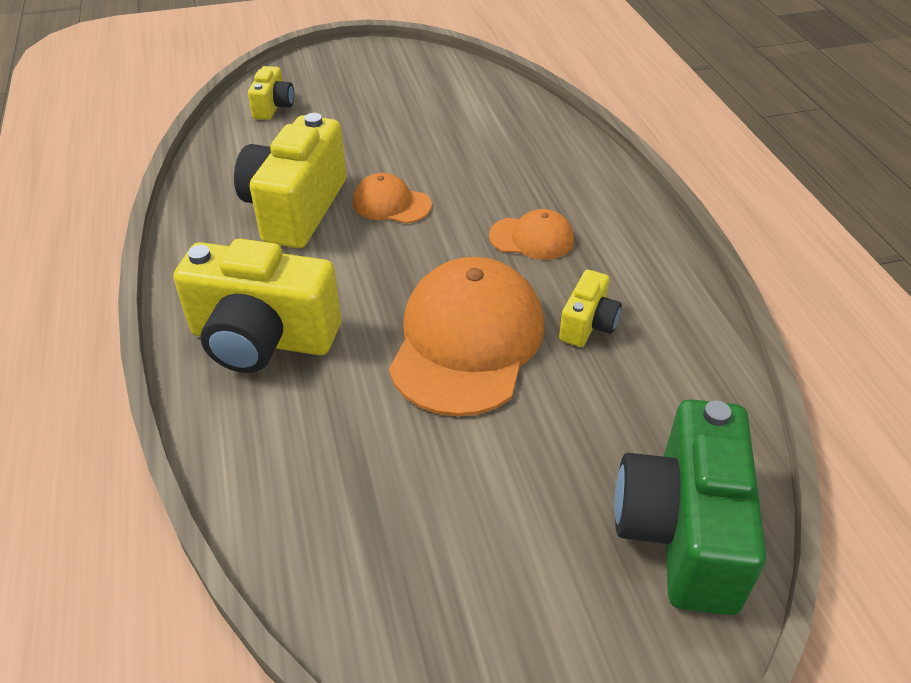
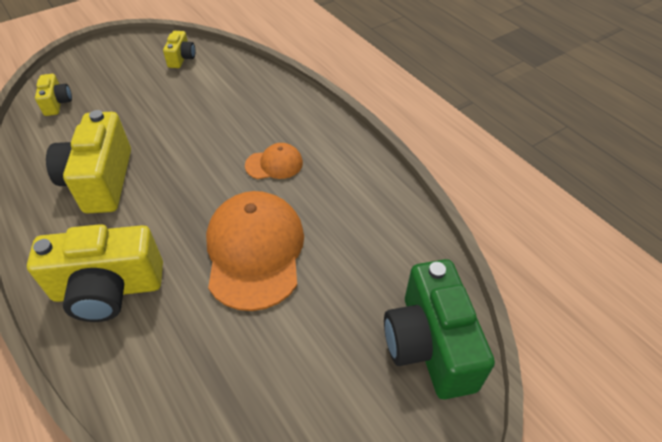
camera: 20 degrees left, 5 degrees up
(391, 204) = (170, 161): orange cap -> none
(587, 324) = (329, 218): yellow camera -> yellow camera (181, 58)

